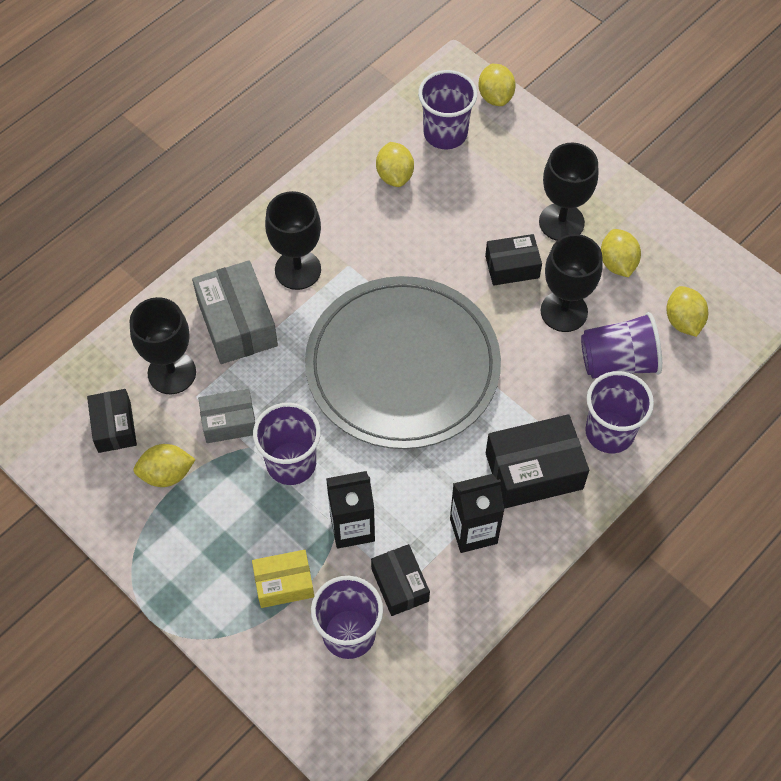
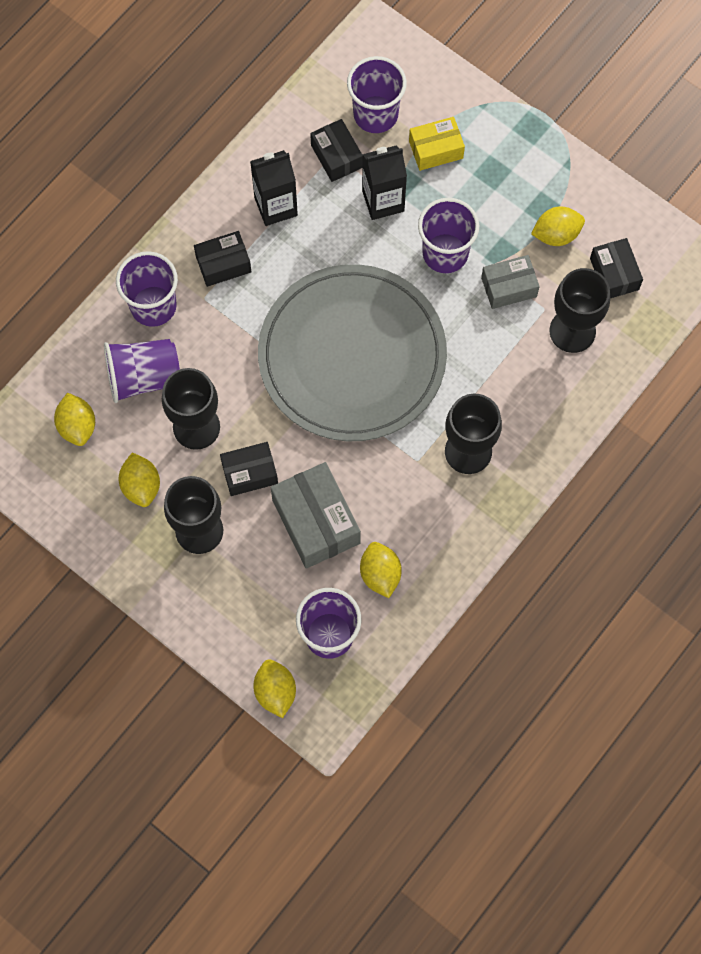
camera: 175 degrees right, 10 degrees up
(237, 323) = (519, 387): grey box -> grey box (316, 521)
(534, 471) = (223, 264): black box -> black box, size x0.62

